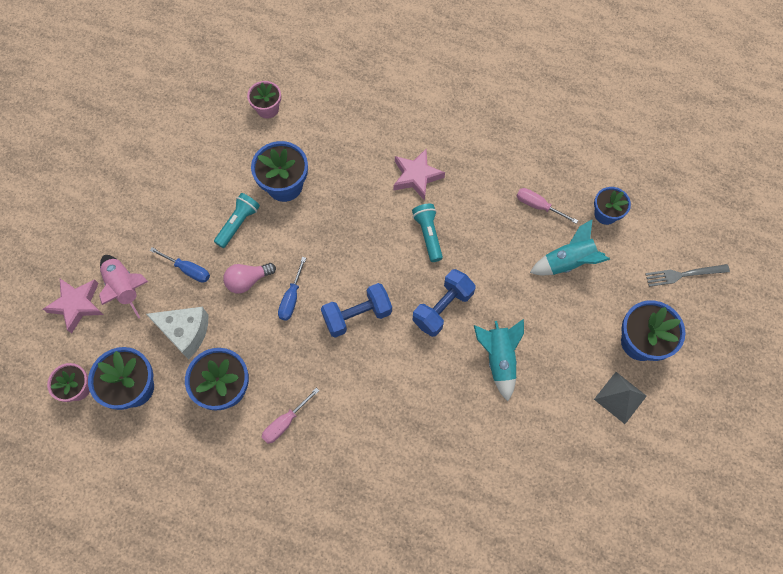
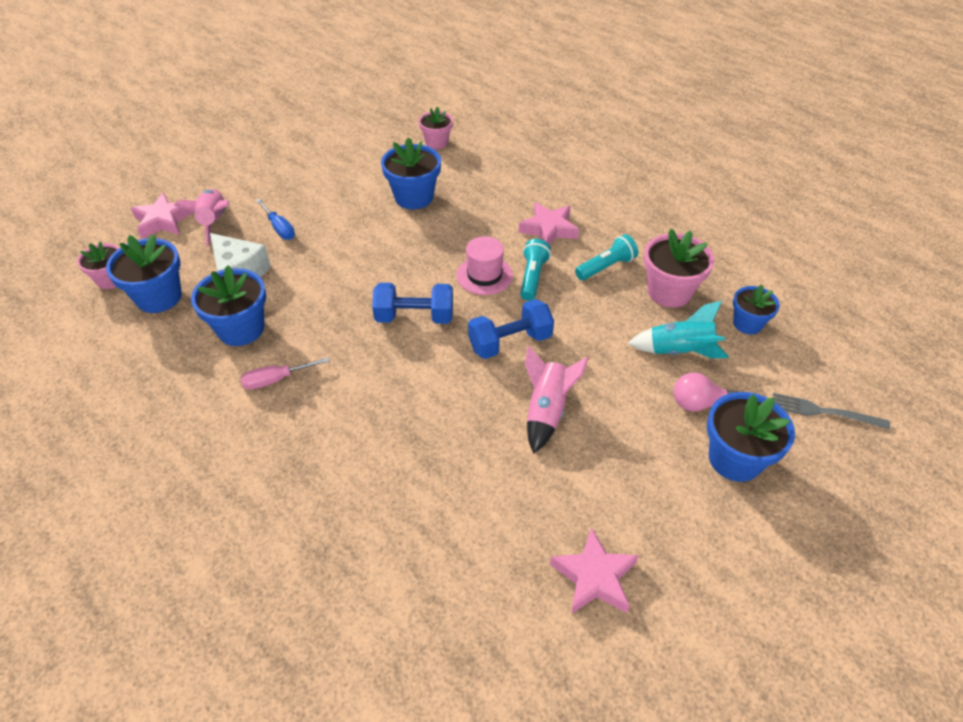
camera: 25 degrees right, 20 degrees down
(238, 223) = (351, 210): turquoise flashlight -> turquoise flashlight (606, 267)
(248, 281) = (327, 254): pink light bulb -> pink light bulb (699, 403)
(291, 298) = (358, 281): blue screwdriver -> none
(389, 249) = (484, 275): none -> pink hat
(499, 359) = (547, 411): turquoise rocket -> pink rocket
(538, 206) = (669, 292): pink screwdriver -> pink flower pot
(588, 476) = (594, 577): none -> pink star
(620, 397) = (680, 507): grey pyramid -> none

